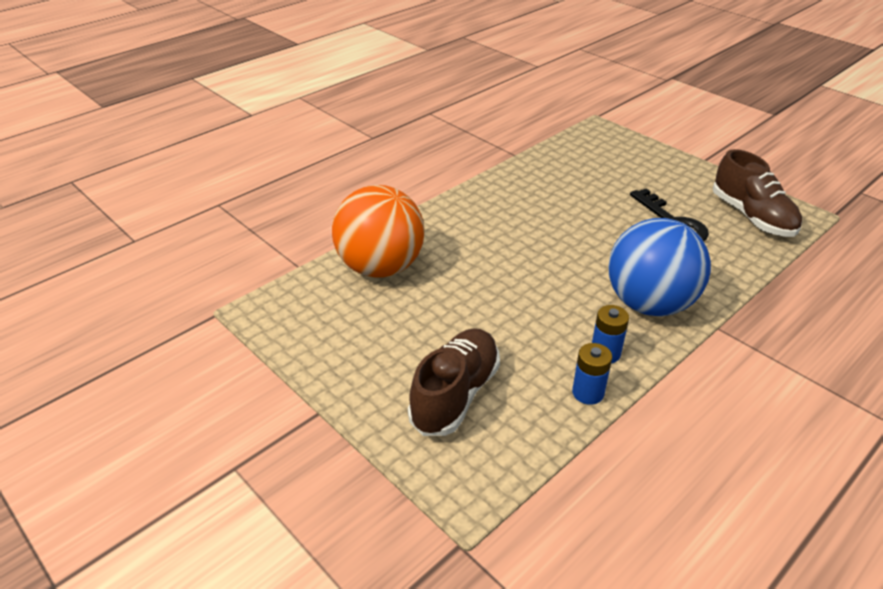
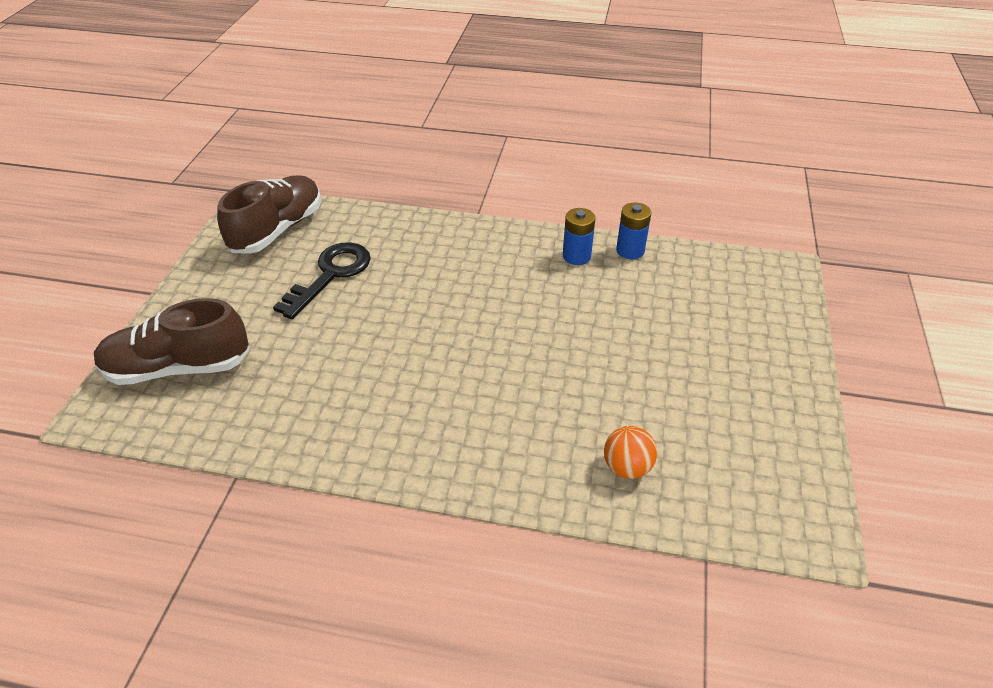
camera: 125 degrees left, 5 degrees up
(380, 267) = (627, 467): orange ball -> orange ball, size x0.41
(455, 395) = (719, 316): brown shoe -> brown shoe (178, 367)
(649, 304) = (486, 252): blue ball -> none

